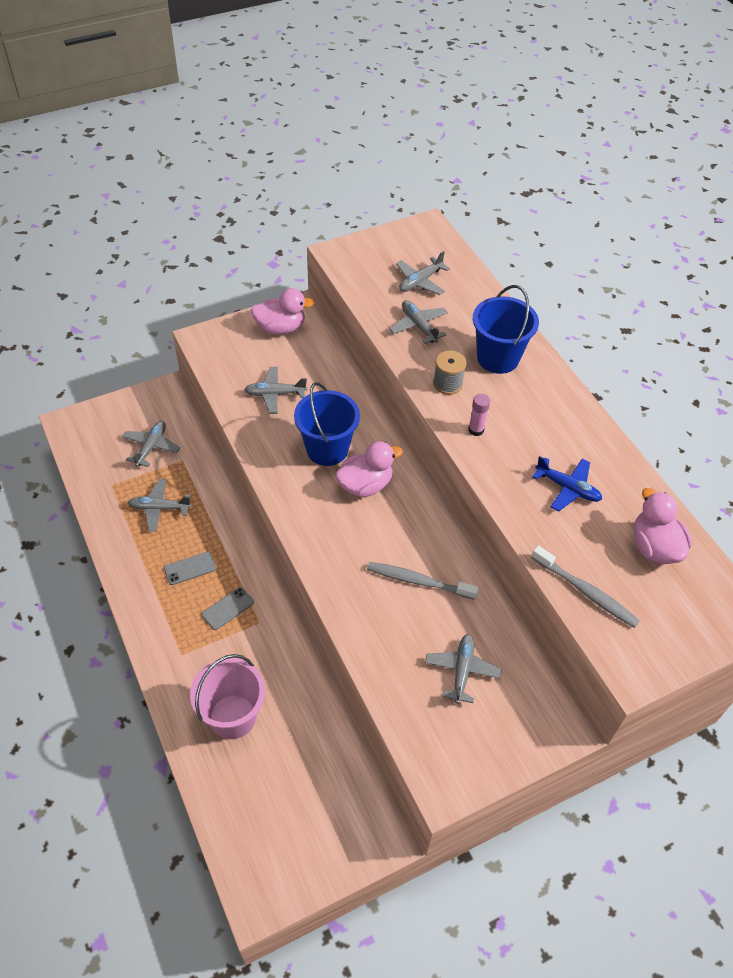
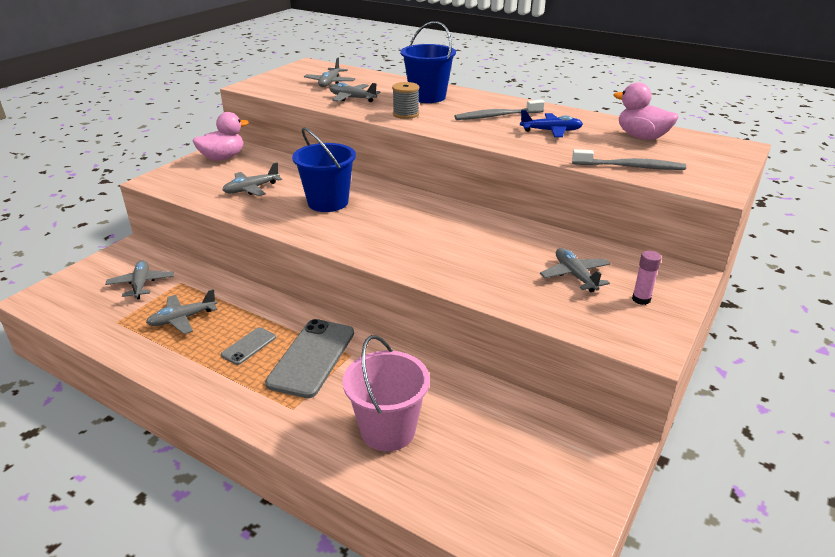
camera: 30 degrees left, 20 degrees down
(227, 608) = (311, 357): grey phone -> grey phone, size x1.96
(365, 485) = (380, 210): pink duck -> none
(418, 581) = (482, 242): grey toothbrush -> grey toothbrush (497, 116)
(476, 430) = (453, 126): pink glue stick -> pink glue stick (641, 299)

